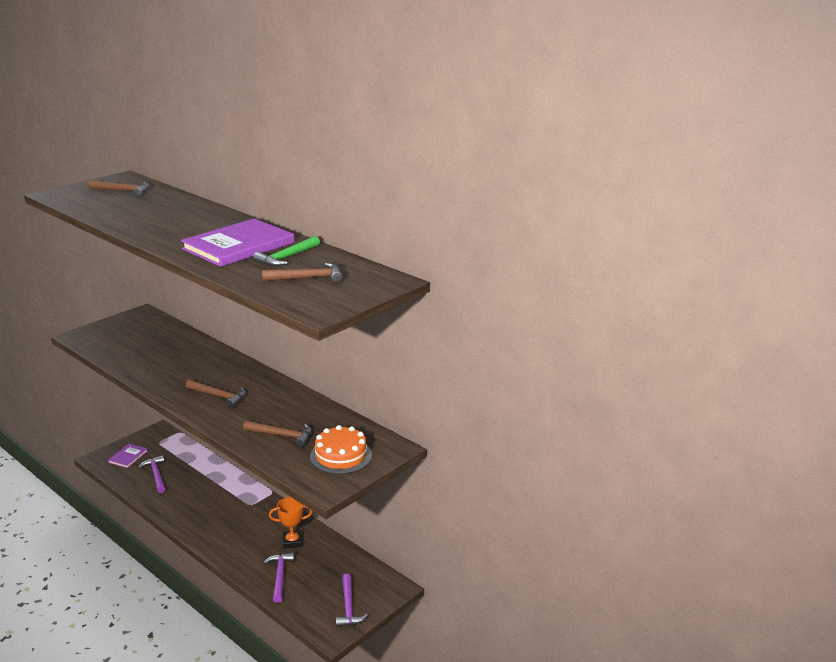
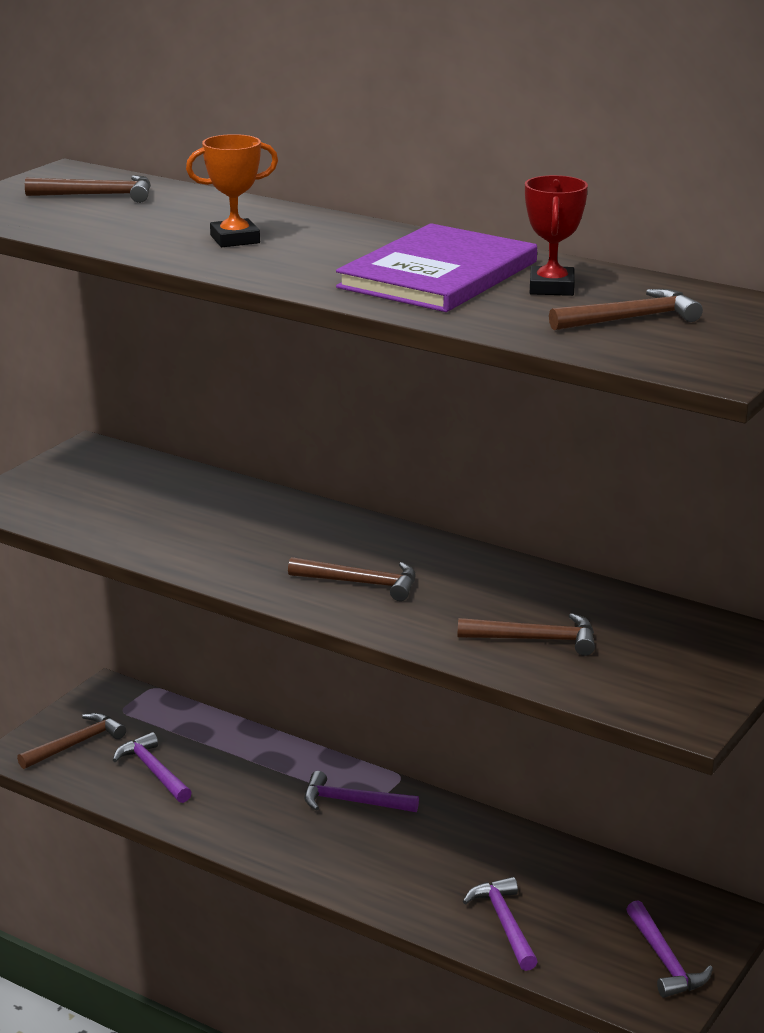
camera: 10 degrees left, 0 degrees up
(128, 457) = (76, 744): purple book -> brown hammer
(241, 502) = (352, 802): none -> purple hammer
(286, 257) = (551, 288): green hammer -> red trophy
(292, 542) = (492, 860): orange trophy -> orange trophy (235, 239)
(341, 456) = (671, 663): orange cake -> none

